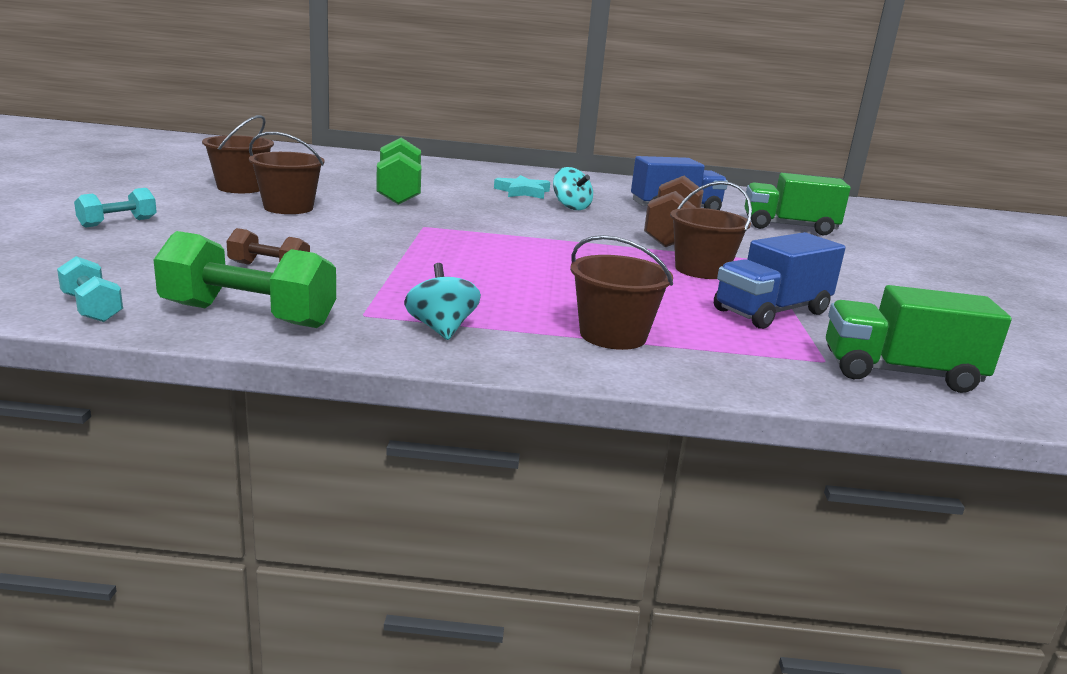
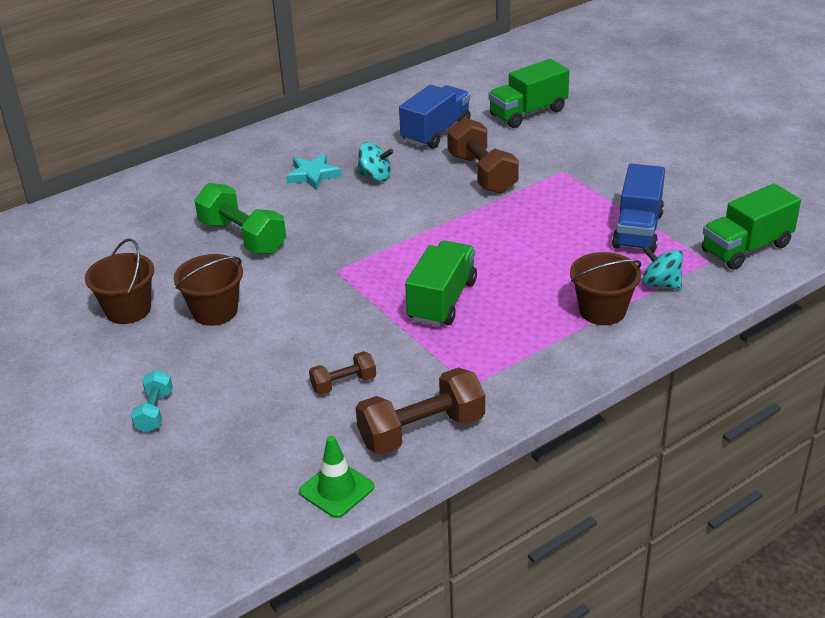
camera: 35 degrees left, 15 degrees up
(92, 308) = (336, 489): turquoise dumbbell -> green traffic cone
(249, 316) = (421, 431): green dumbbell -> brown dumbbell
(441, 329) = (524, 367): turquoise spinning top -> turquoise spinning top (660, 284)
(467, 269) = (442, 301): none -> green truck
(701, 270) = (553, 208): brown bucket -> none

